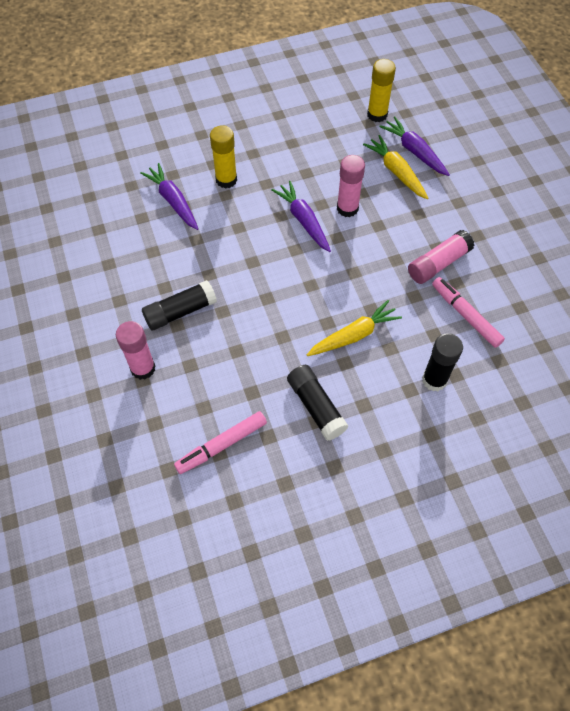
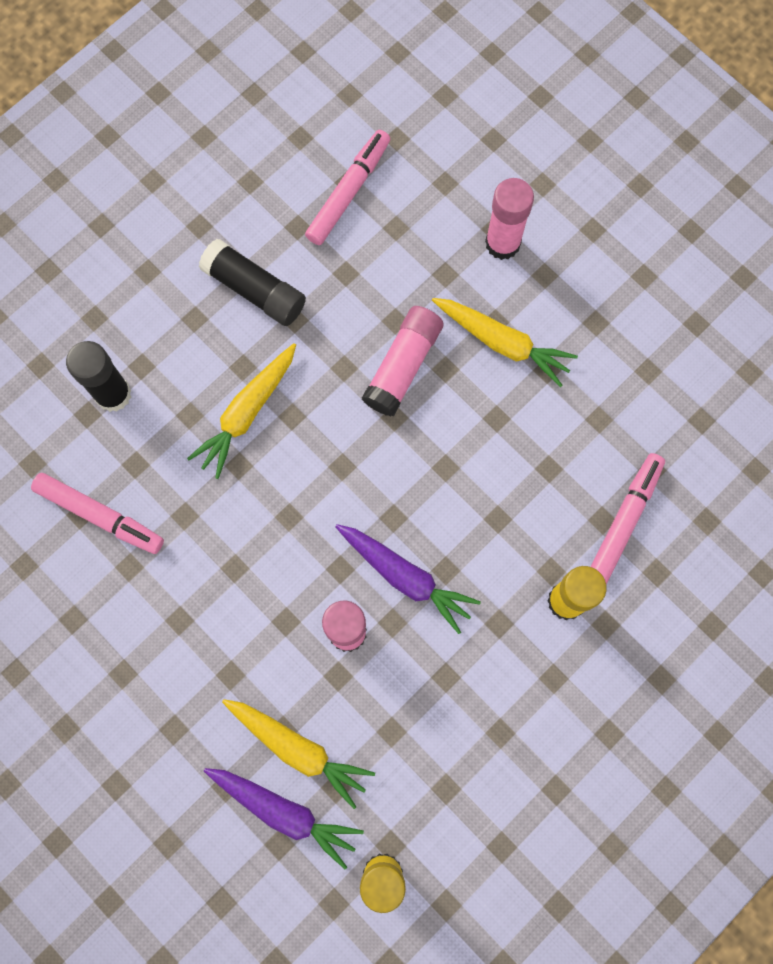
camera: 155 degrees right, 15 degrees up
(173, 201) = (624, 521): purple carrot -> pink marker
(180, 311) = (502, 343): black glue stick -> yellow carrot
(438, 263) = (168, 590): pink glue stick -> pink glue stick (403, 366)

